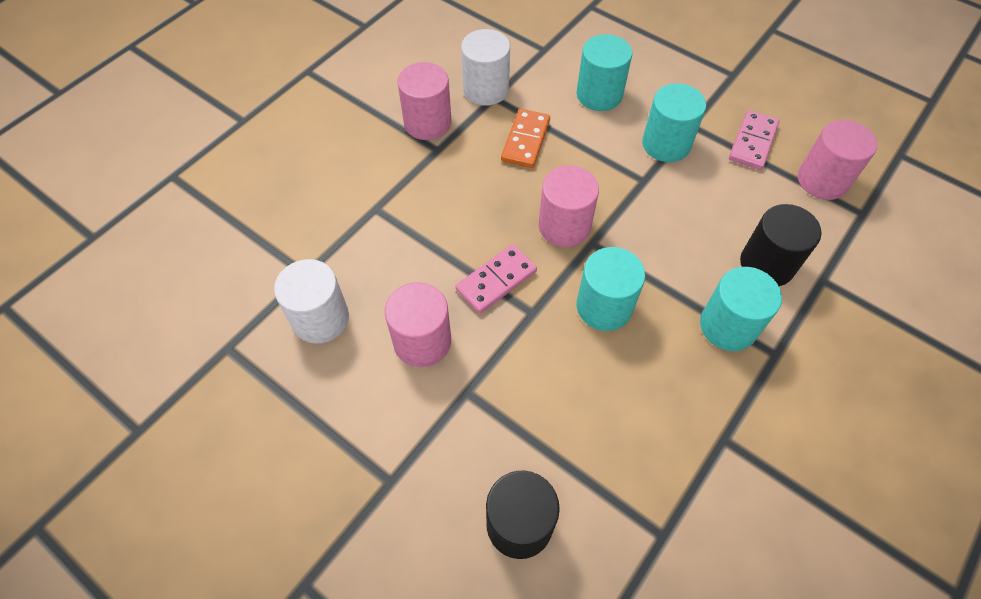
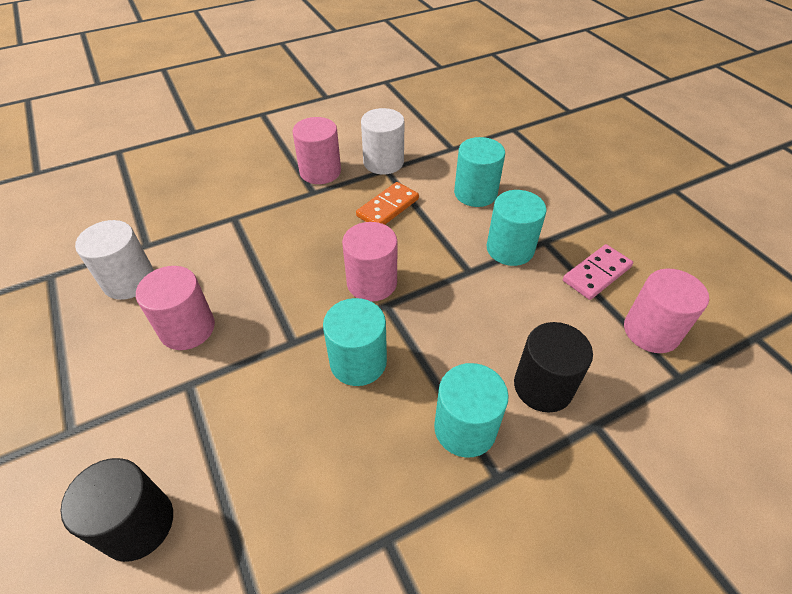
camera: 25 degrees right, 10 degrees down
(496, 280) = (282, 304): pink domino -> none

